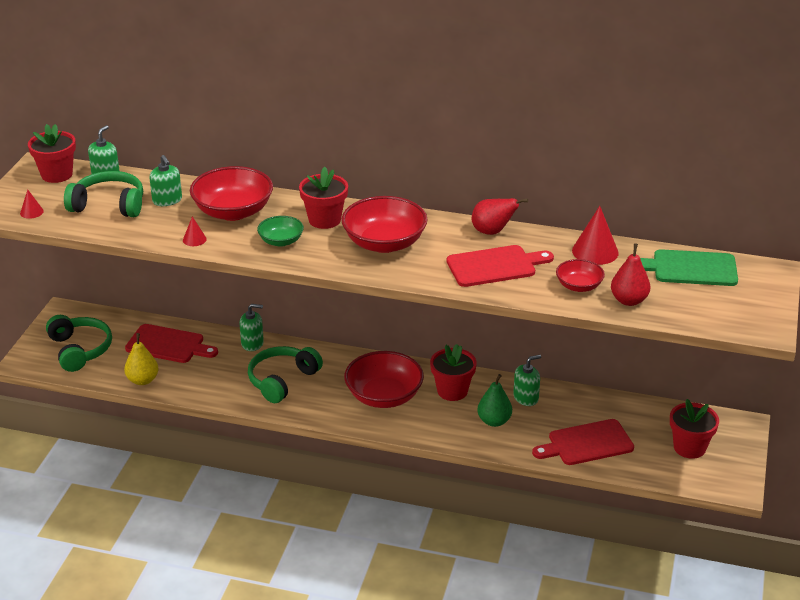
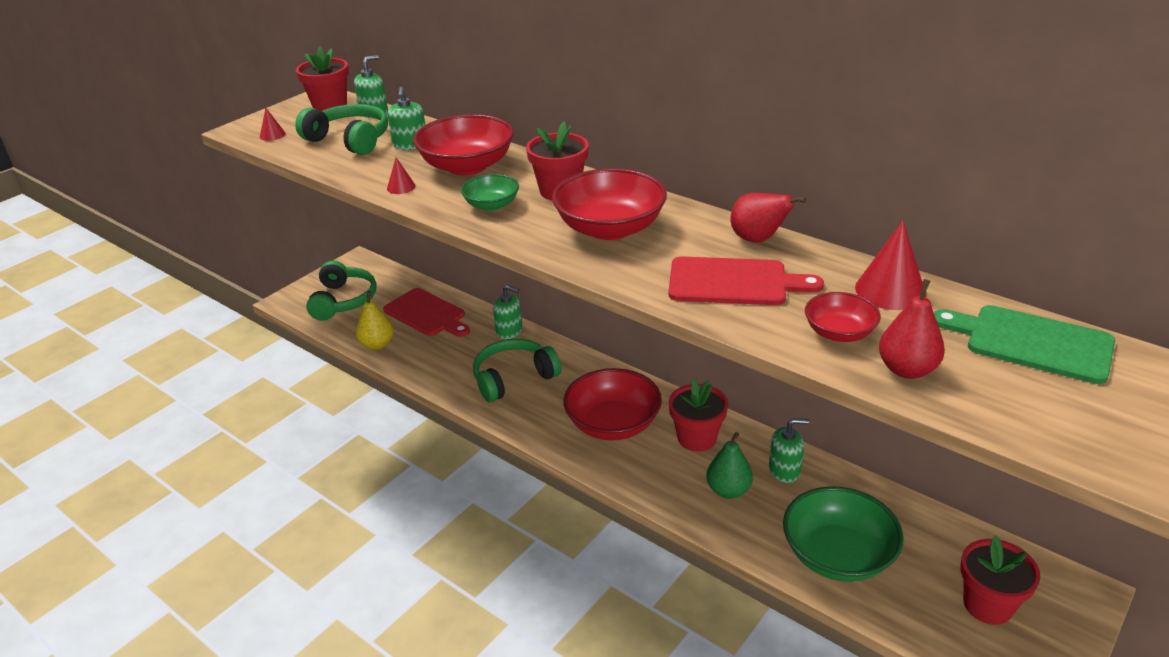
camera: 25 degrees right, 0 degrees up
(587, 443) = (837, 555): red cutting board -> green bowl

